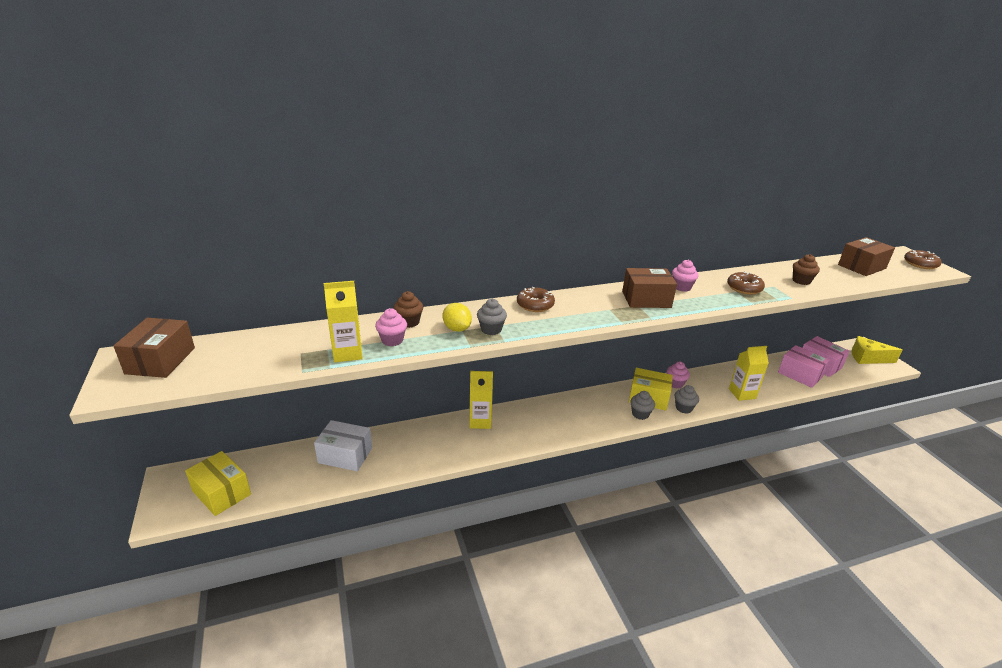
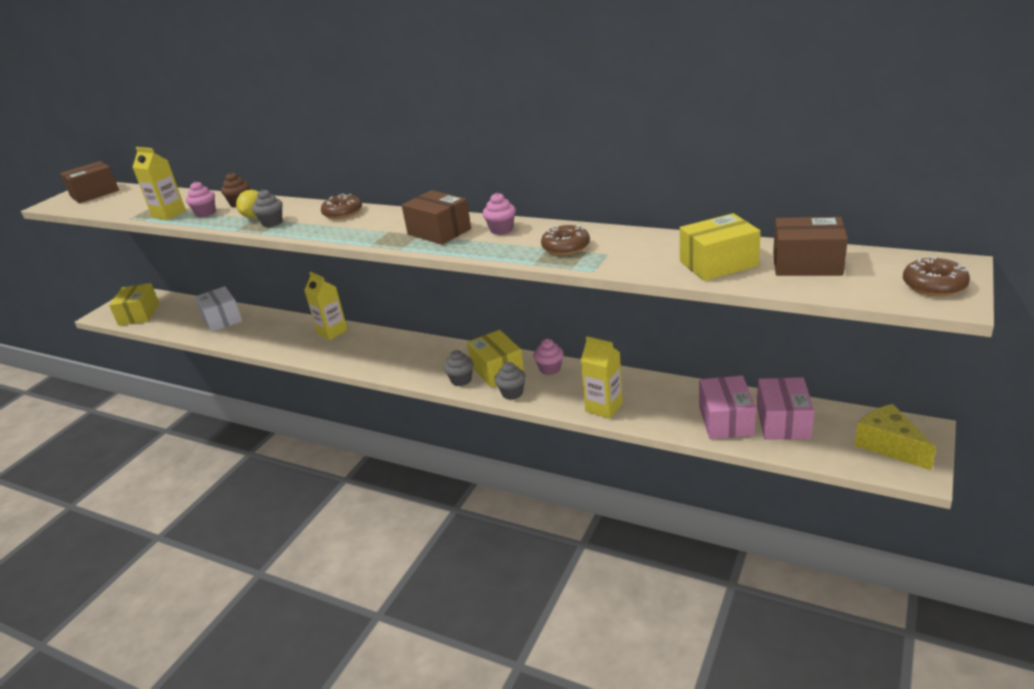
camera: 50 degrees right, 0 degrees up
(801, 281) = (659, 257): brown cupcake -> none
(831, 277) = (718, 263): none -> yellow box

